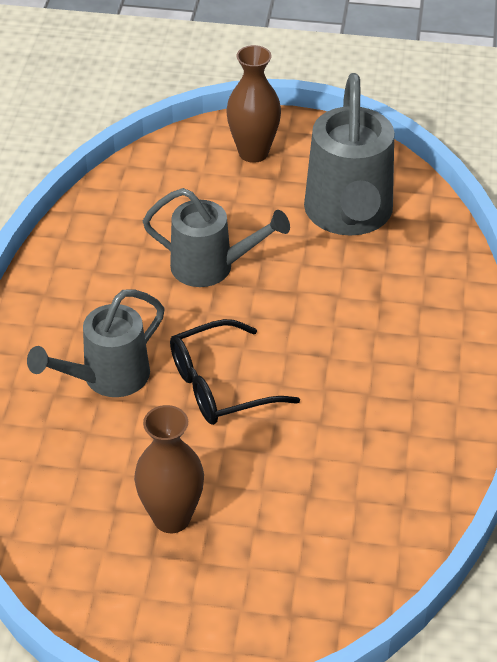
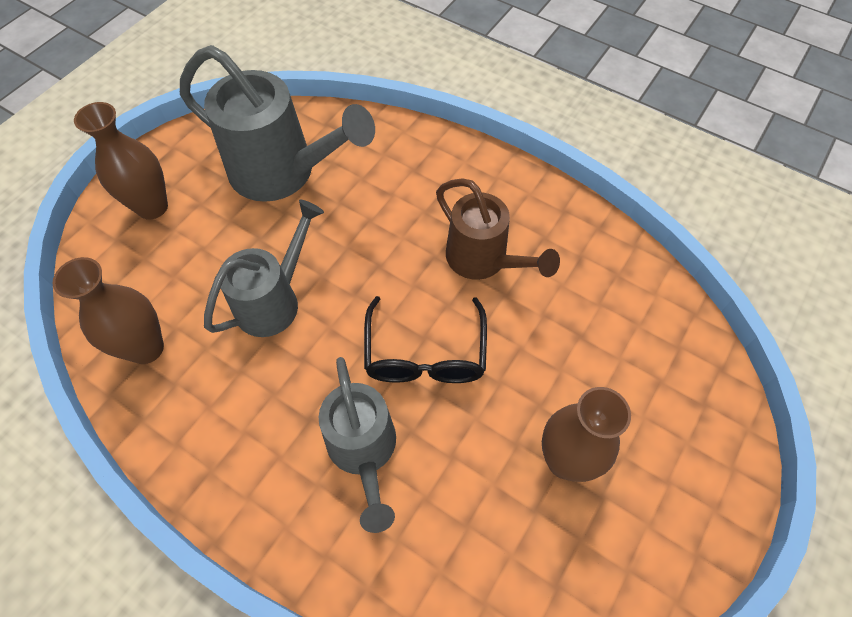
camera: 65 degrees left, 15 degrees up
(122, 212) = (146, 348): none -> brown vase
(347, 393) = (483, 260): none -> brown watering can

